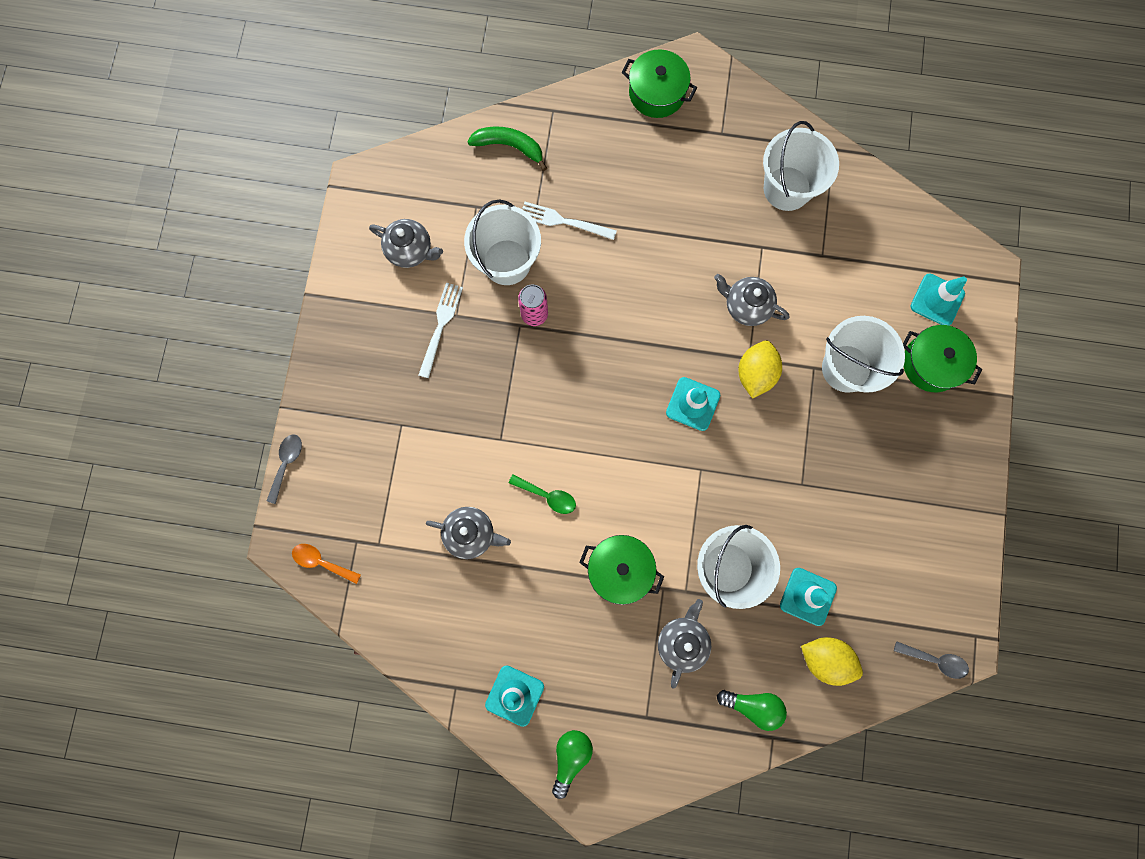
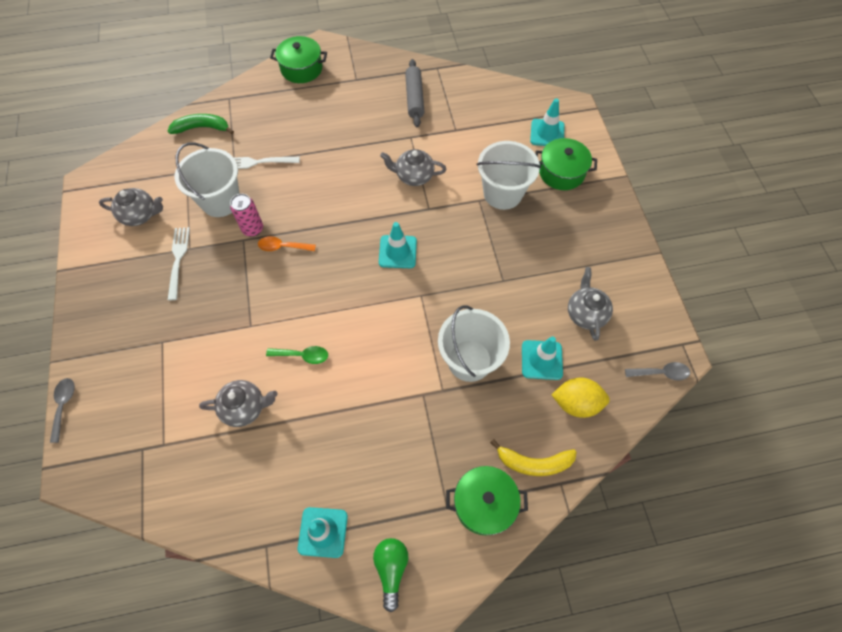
camera: 20 degrees left, 15 degrees down
(322, 562) = (113, 478): orange spoon -> orange spoon (283, 247)
(620, 570) = (382, 392): green pot -> green pot (484, 503)
(682, 642) = (454, 432): grey teapot -> grey teapot (585, 313)
(753, 706) = (533, 463): green light bulb -> yellow banana
(755, 373) = (437, 217): yellow lemon -> none
(787, 188) = (414, 98): white bucket -> grey rolling pin

